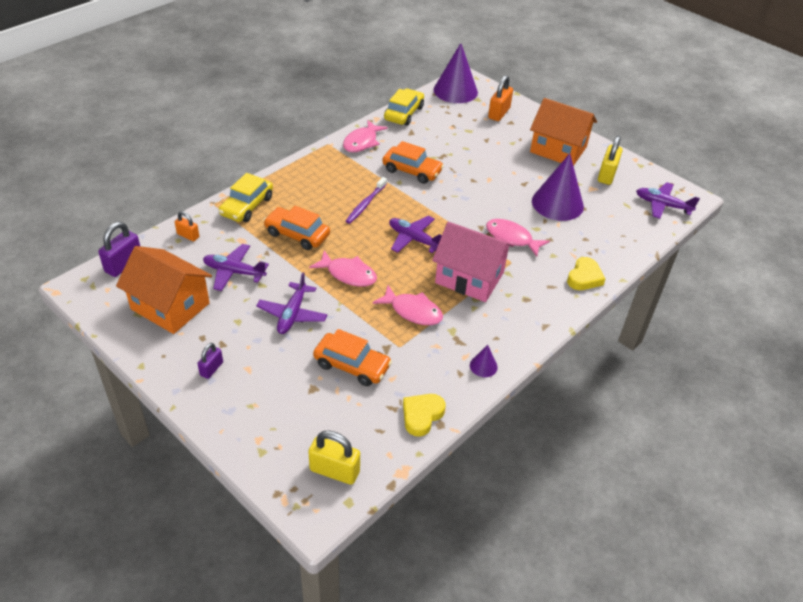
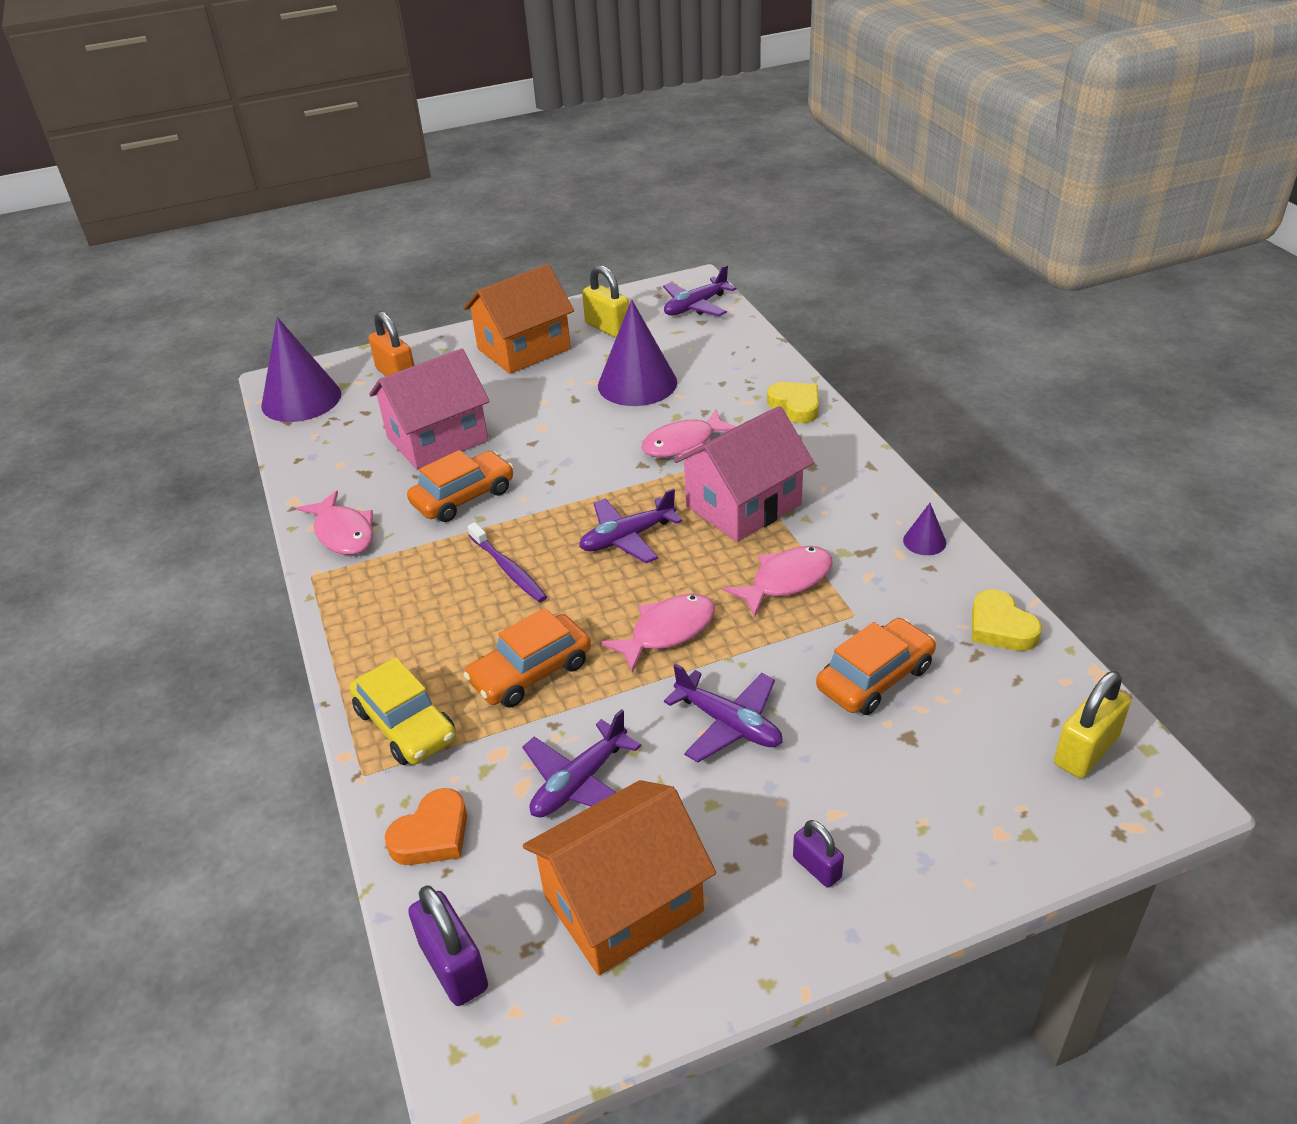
camera: 60 degrees left, 5 degrees down
(188, 235) = (432, 835): orange padlock -> orange heart
(404, 113) = (308, 467): yellow car -> none
(453, 146) = (437, 439): none -> pink house

